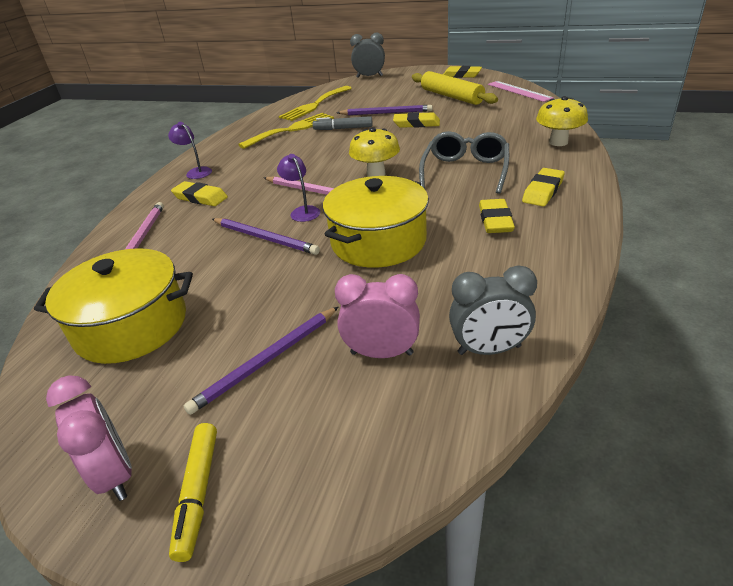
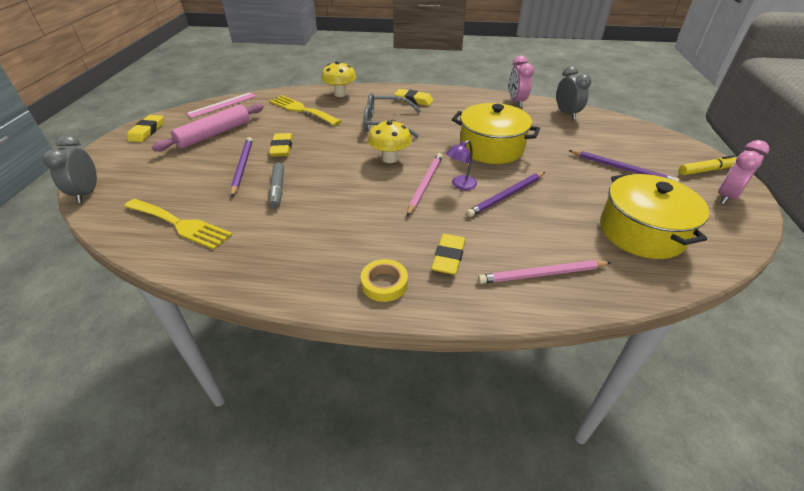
camera: 105 degrees left, 5 degrees up
(196, 172) = (384, 283): purple lamp -> yellow tape
(265, 238) = (506, 196): purple pencil -> purple pencil turned 150 degrees counterclockwise
(291, 130) = (266, 228): yellow fork -> yellow fork (302, 110)
(381, 353) = (589, 137): pink clock -> pink clock (516, 102)
(451, 96) = (214, 134): yellow rolling pin -> pink rolling pin
(495, 220) = (453, 113): yellow eraser -> none

